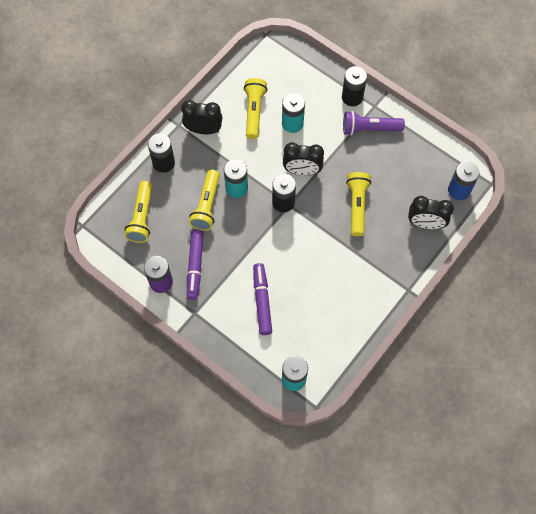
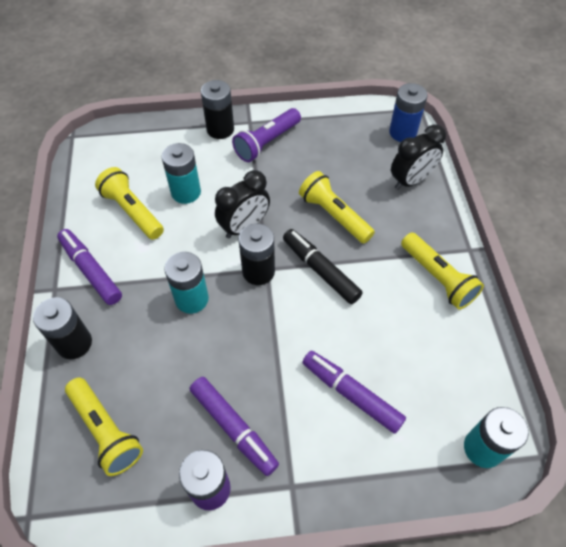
camera: 45 degrees left, 10 degrees down
(203, 130) = (91, 271): black clock -> purple marker
(207, 206) = (176, 346): yellow flashlight -> yellow flashlight (437, 278)
(315, 230) = (320, 270): none -> black marker

